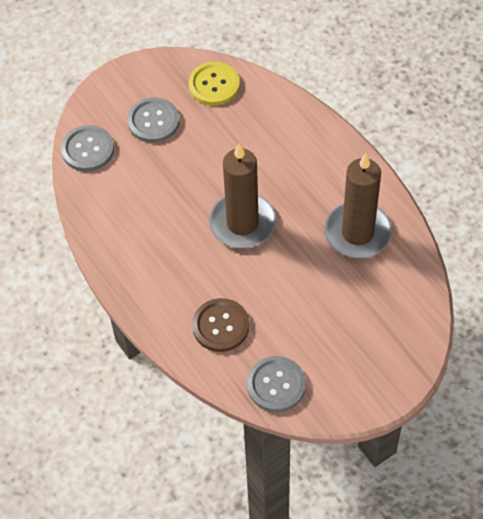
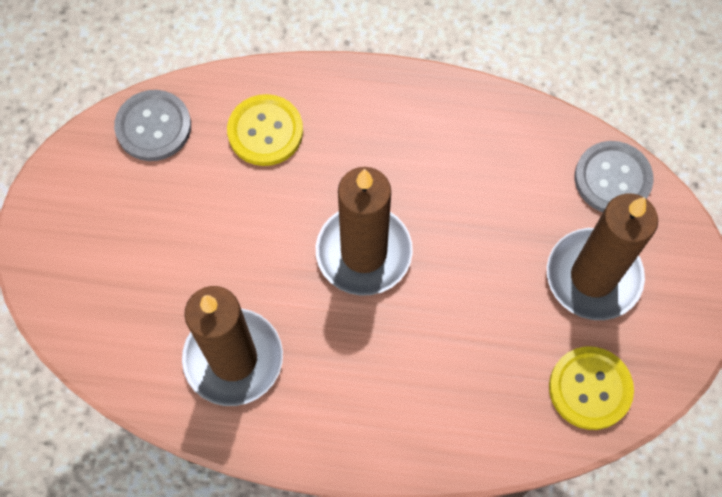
camera: 130 degrees right, 10 degrees up
(153, 121) = (593, 276): grey button -> brown candle
(220, 326) = (265, 131): brown button -> yellow button

